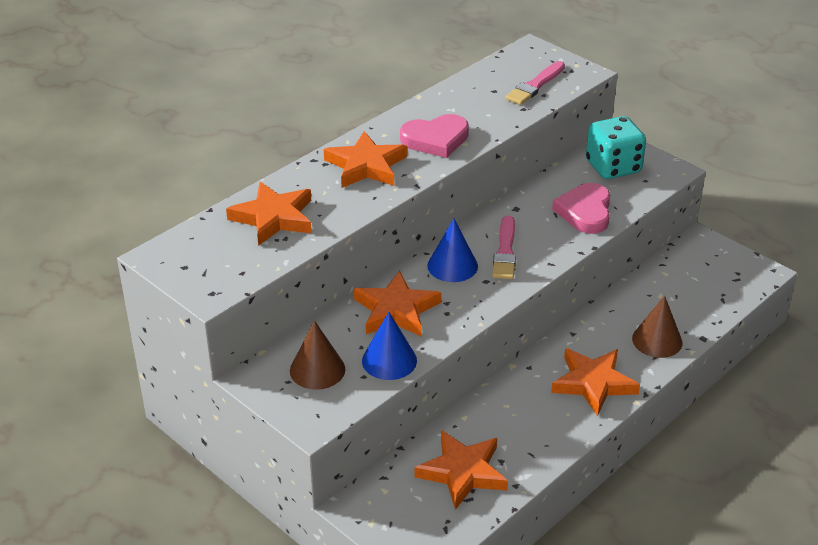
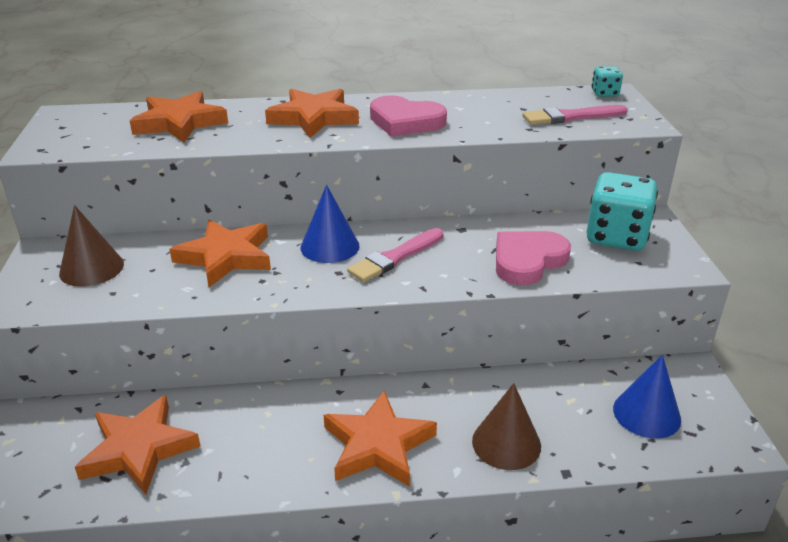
camera: 40 degrees right, 5 degrees down
(389, 360) = (151, 292): blue cone -> blue cone (646, 414)
(527, 52) = (605, 93): none -> turquoise dice

